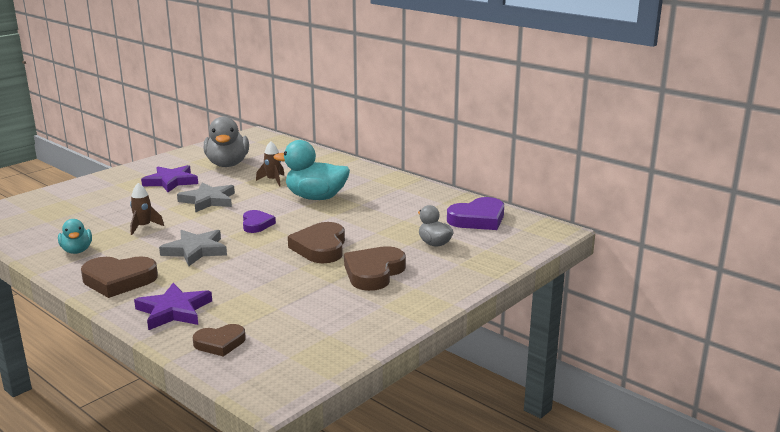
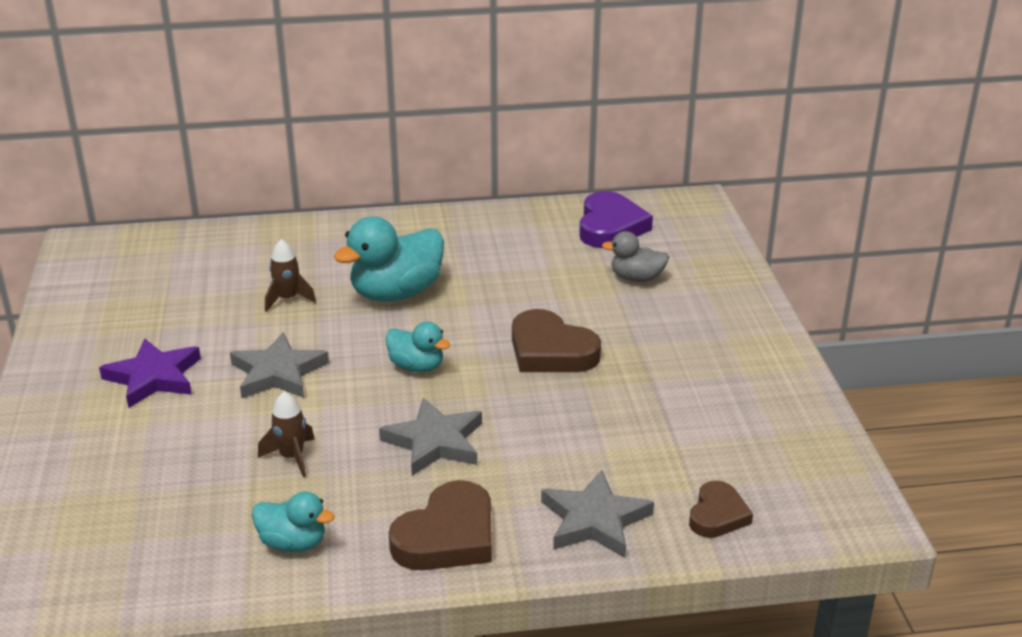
camera: 50 degrees left, 10 degrees up
(174, 311) = (594, 520): purple star -> grey star
(227, 164) = (166, 309): grey duck -> none
(256, 224) = (416, 366): purple heart -> turquoise duck
(374, 273) = (661, 345): brown heart -> none

